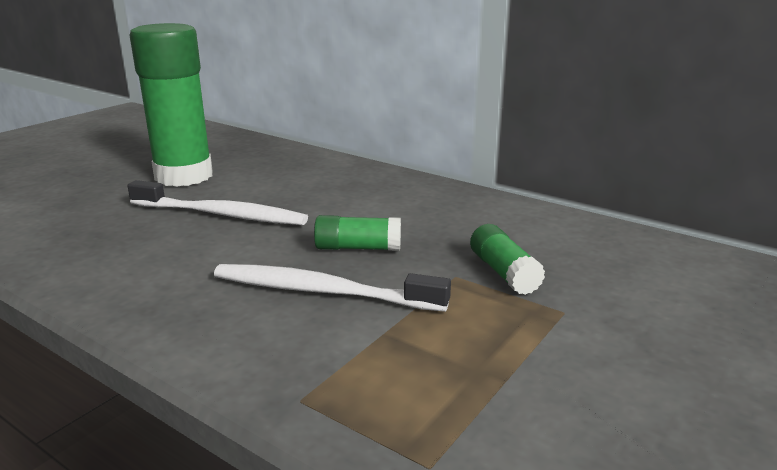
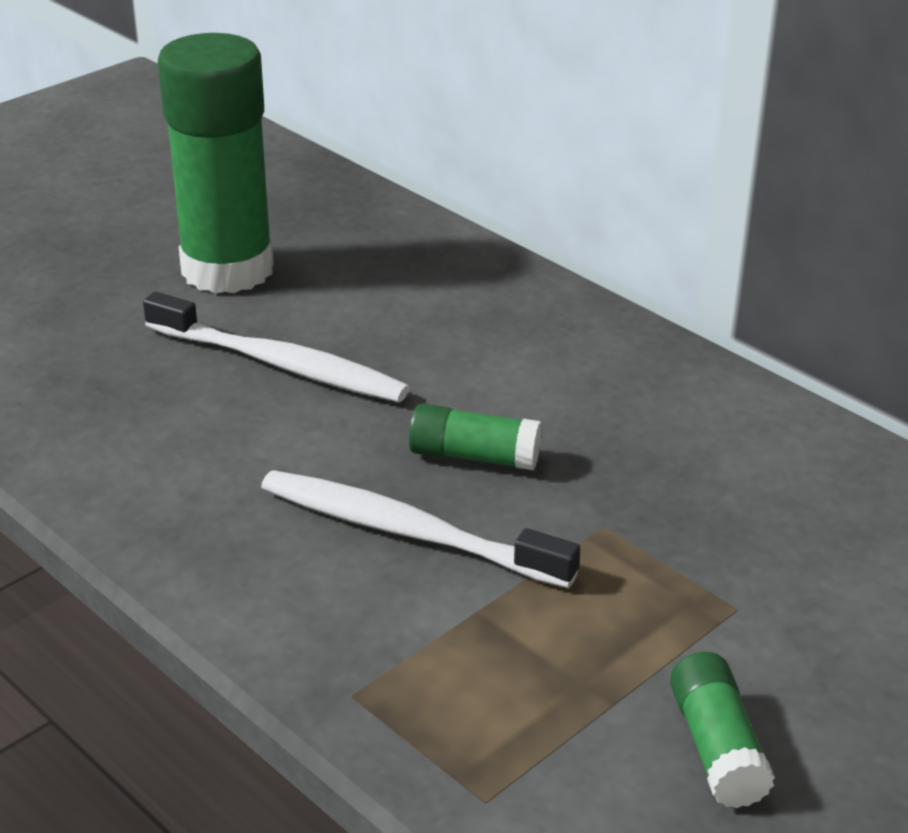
camera: 10 degrees right, 10 degrees up
(503, 273) = (676, 529): green glue stick -> green glue stick (716, 748)

